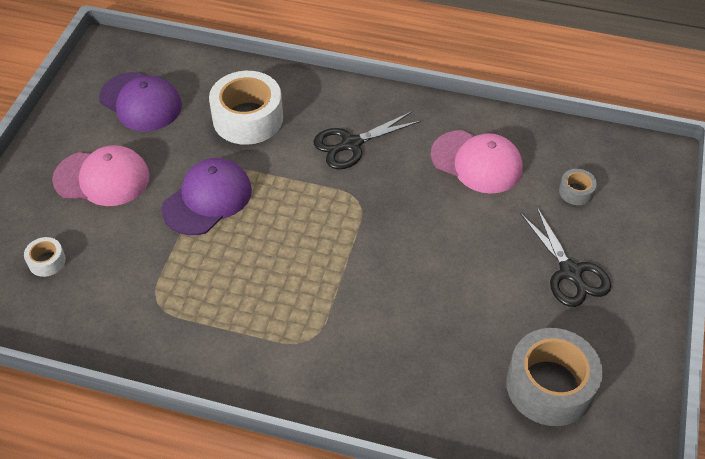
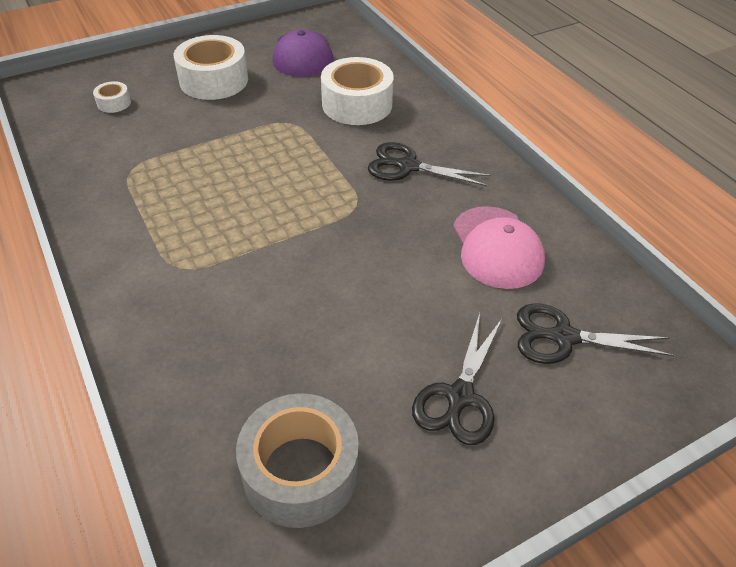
camera: 45 degrees right, 5 degrees down
(102, 178) = (214, 80): pink cap -> white tape
(207, 199) = (255, 133): purple cap -> none
(576, 191) = (563, 337): grey tape -> black scissors

